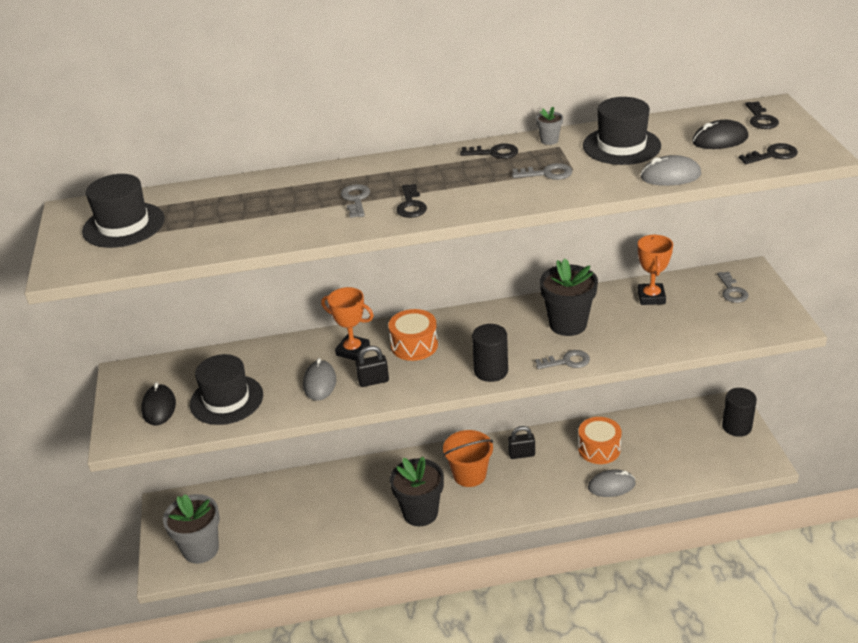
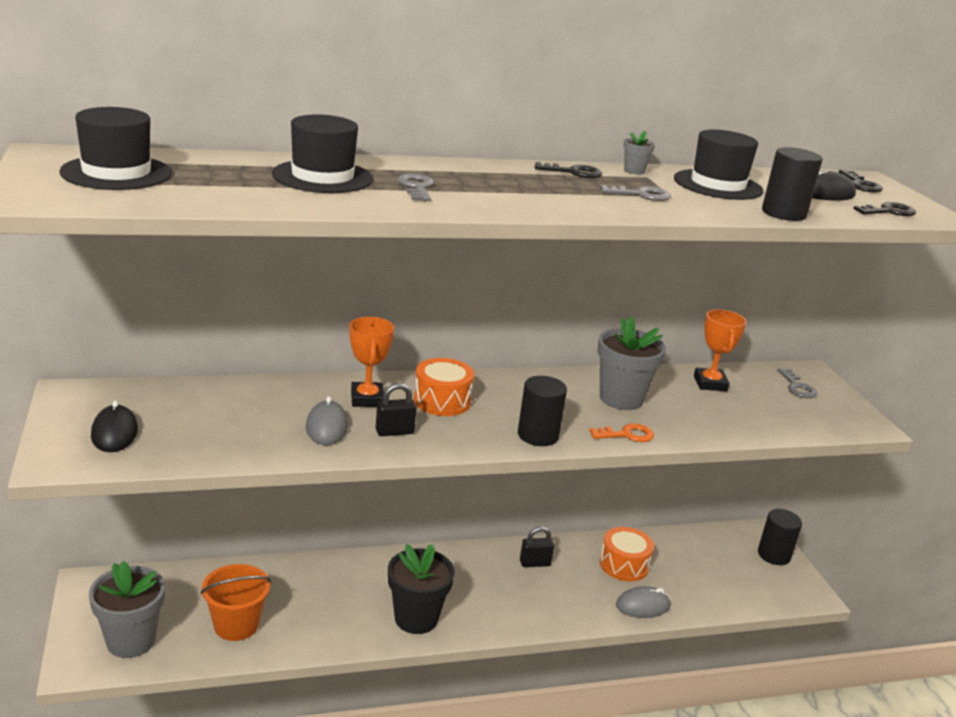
camera: 10 degrees left, 10 degrees down
(226, 400) = (205, 433): black hat -> black hat (322, 177)
(353, 351) = (367, 399): orange trophy -> orange trophy turned 60 degrees clockwise
(411, 205) = (486, 200): black key -> none
(469, 475) = (474, 580): orange bucket -> orange bucket (236, 625)
(567, 361) = (627, 435): grey key -> orange key
(568, 324) = (621, 399): black flower pot -> grey flower pot
(670, 176) = (784, 213): grey mouse -> black cylinder

